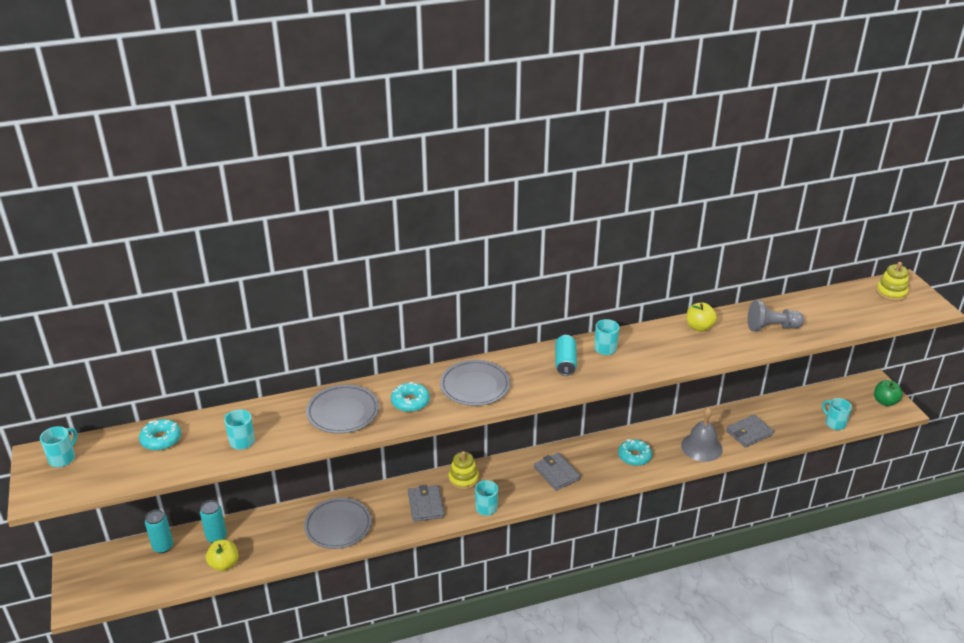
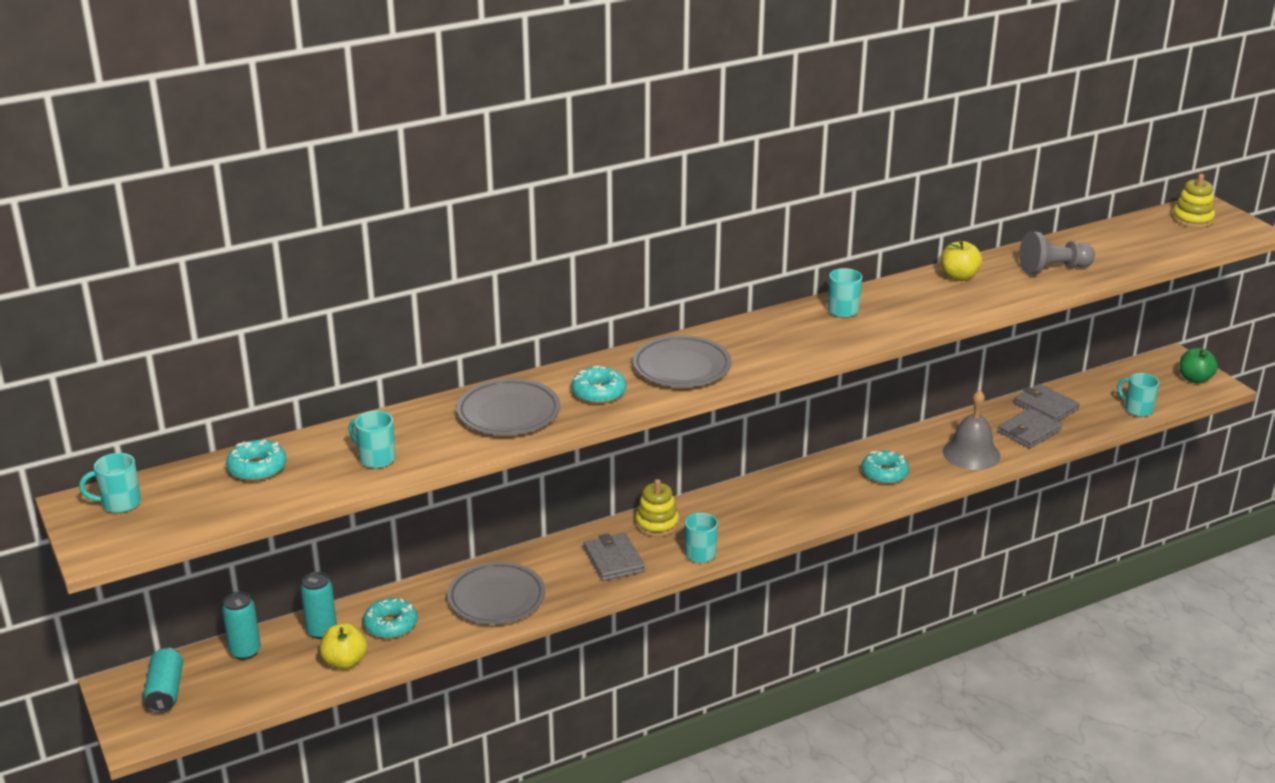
camera: 10 degrees left, 5 degrees down
(63, 458) = (119, 503): turquoise mug -> turquoise mug turned 120 degrees counterclockwise
(262, 538) = (390, 625): none -> turquoise donut
(556, 473) = (784, 504): grey wallet -> grey wallet (1046, 406)
(565, 362) = (795, 330): turquoise can -> turquoise can (165, 691)

